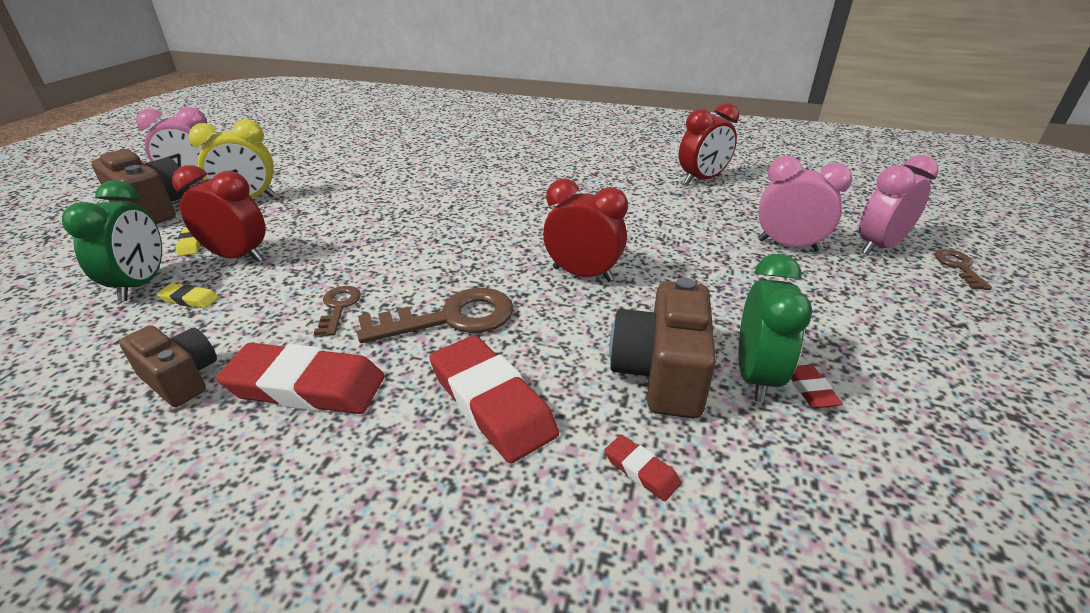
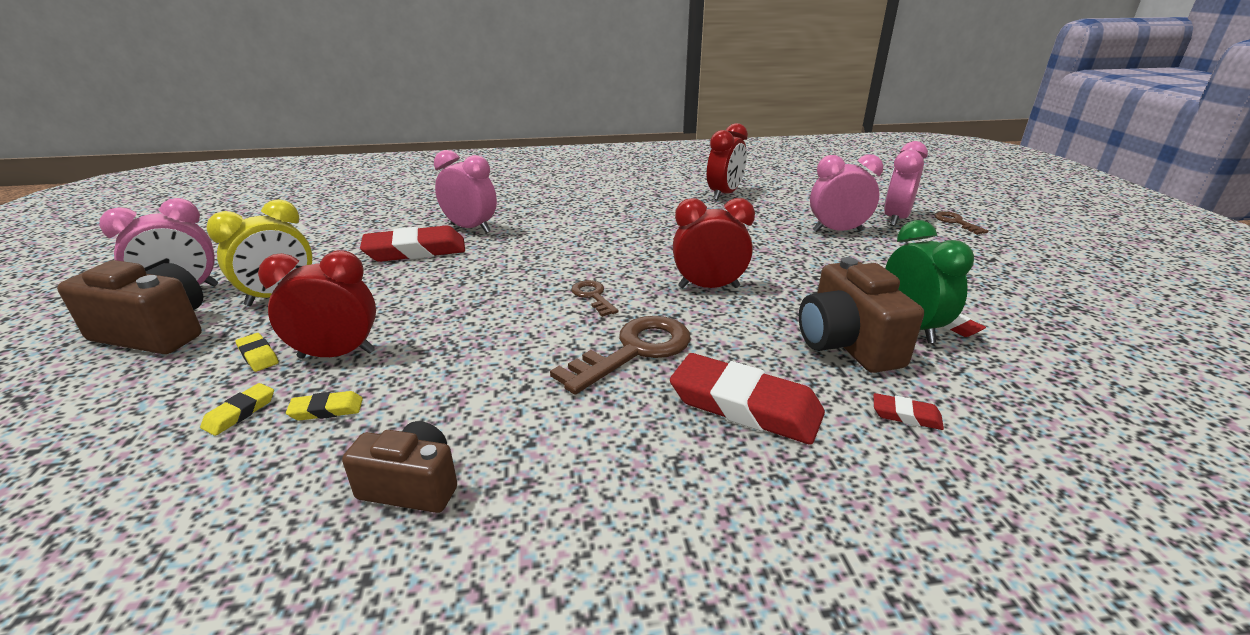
camera: 25 degrees left, 5 degrees down
(141, 284) = (240, 412): green clock -> yellow eraser
(306, 386) = (561, 447): red eraser -> red eraser (415, 251)
(338, 307) = (513, 371): brown key -> brown key (593, 296)
(434, 170) = (470, 228): none -> pink clock

